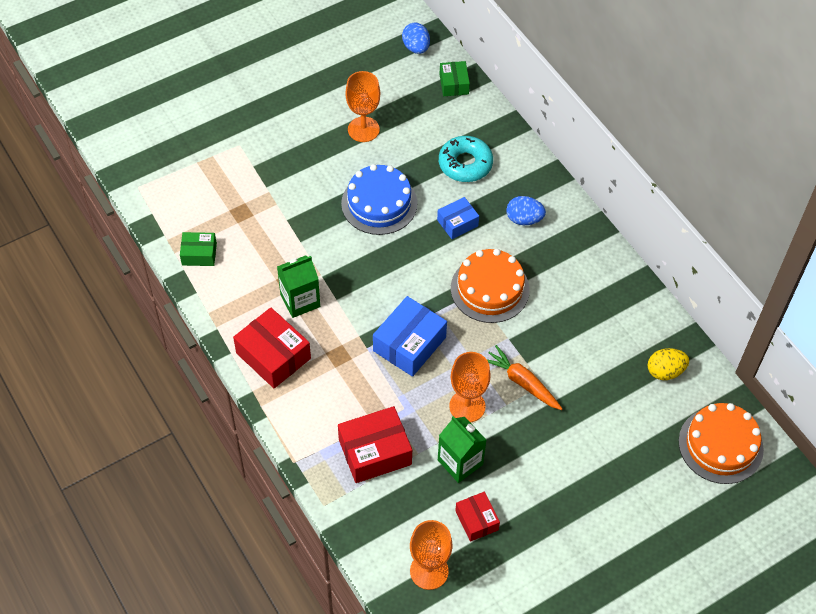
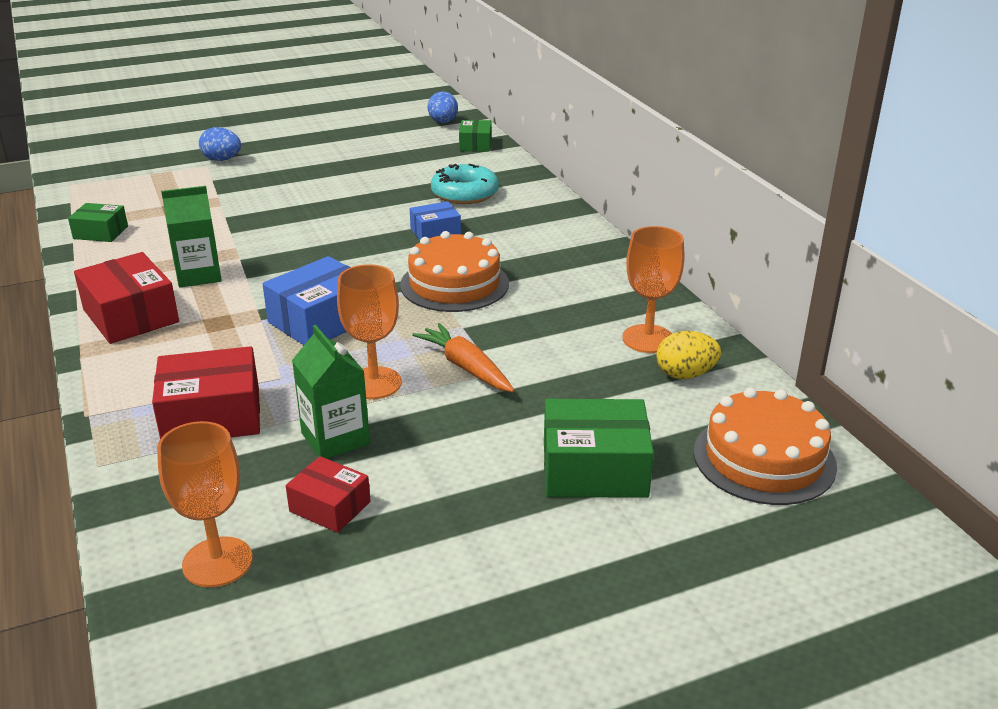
camera: 10 degrees right, 25 degrees down
(363, 129) = (355, 165): orange goblet -> orange goblet (648, 339)
(379, 203) = (345, 213): blue cake -> none
(476, 520) = (330, 507): red box -> red box turned 45 degrees counterclockwise
(524, 219) = (522, 235): blue egg -> blue egg (222, 160)
(622, 468) = (594, 469): none -> green box

